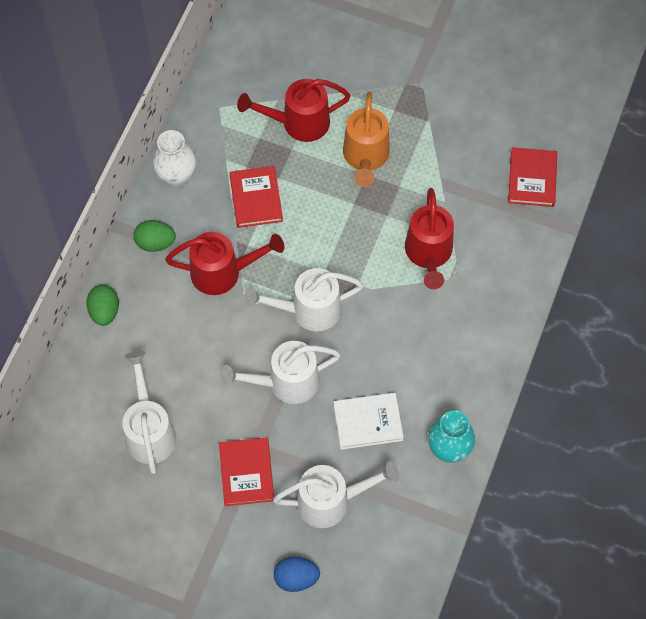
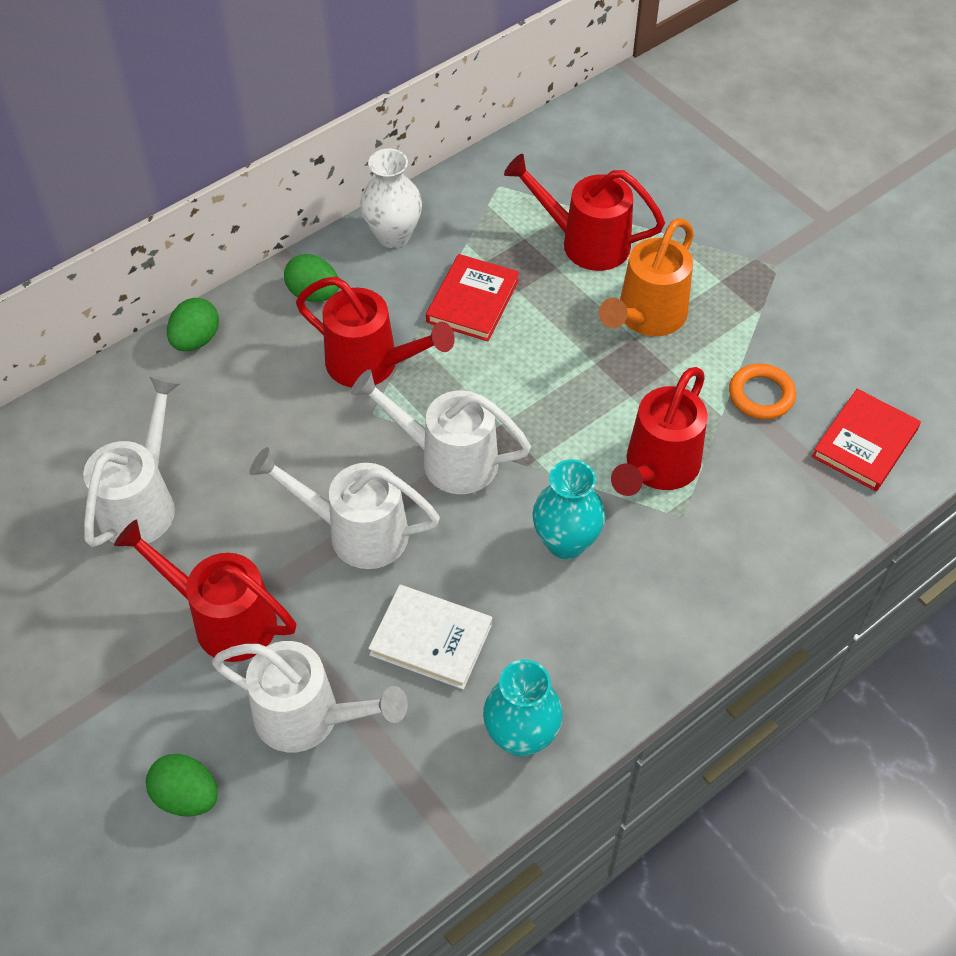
camera: 30 degrees right, 10 degrees down
(246, 473) = (223, 619): red book -> red watering can
(296, 578) = (187, 796): blue egg -> green egg
(405, 326) = (566, 542): none -> turquoise vase
(459, 177) = (761, 395): none -> orange ring

